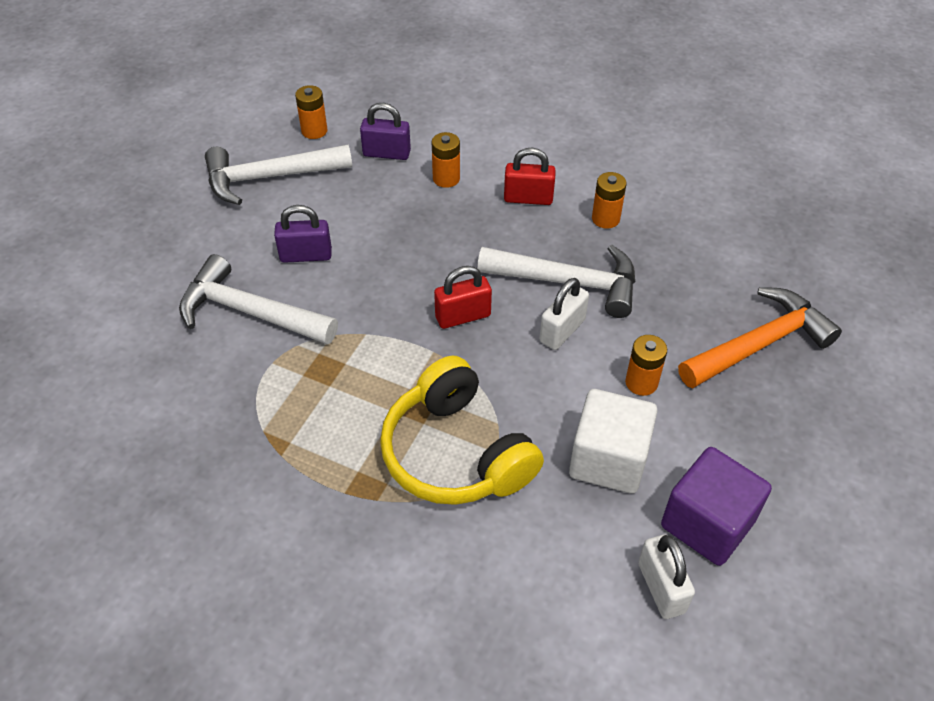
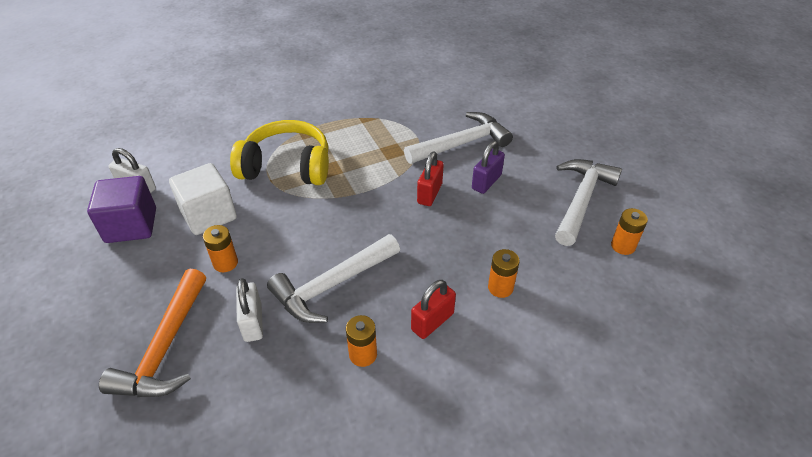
camera: 130 degrees right, 5 degrees down
(386, 153) = (561, 271): purple padlock -> none
(463, 316) = (365, 219): red padlock -> red padlock (429, 193)
(562, 331) = (302, 254): white padlock -> white padlock (253, 322)

